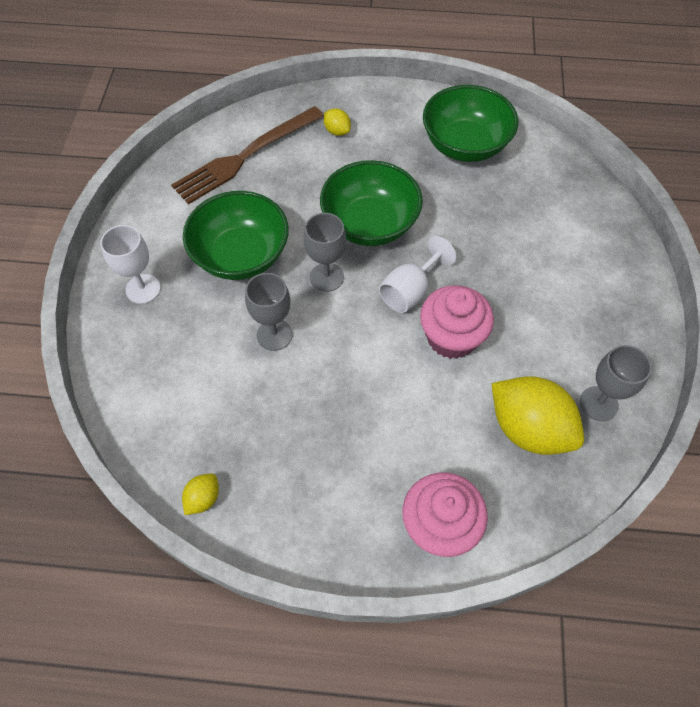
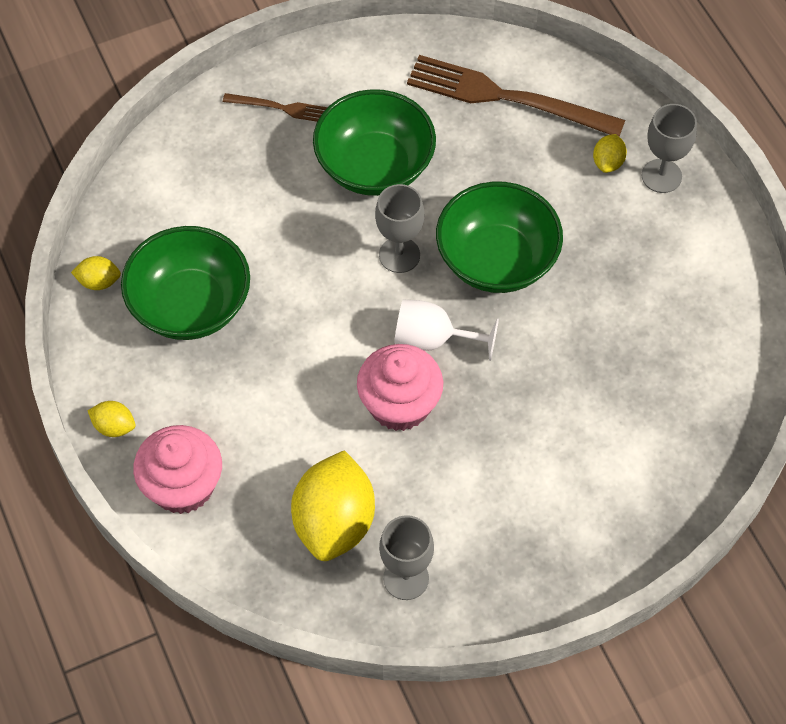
camera: 60 degrees right, 0 degrees up
(143, 289) = (280, 108): white goblet -> brown fork
(274, 335) = (300, 246): grey goblet -> grey goblet (661, 176)
(352, 554) = (114, 426): none -> yellow lemon
(465, 145) = (683, 299): green bowl -> green bowl (190, 305)

